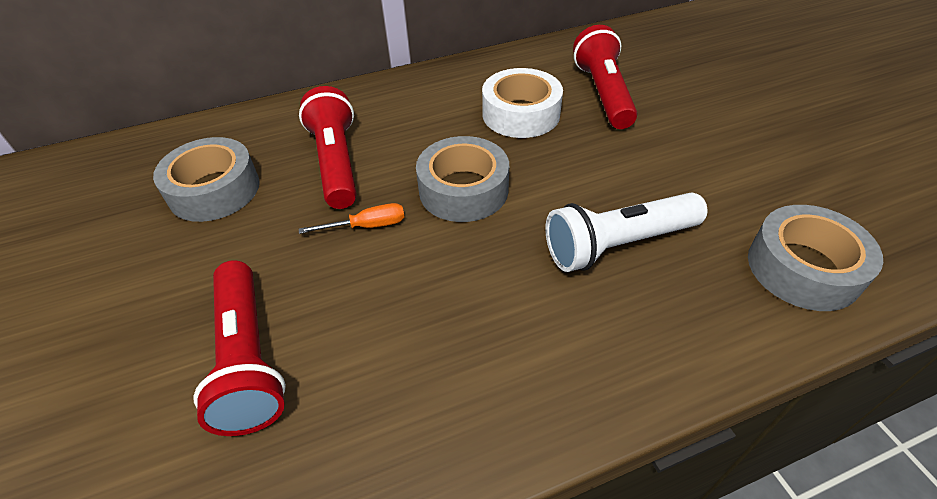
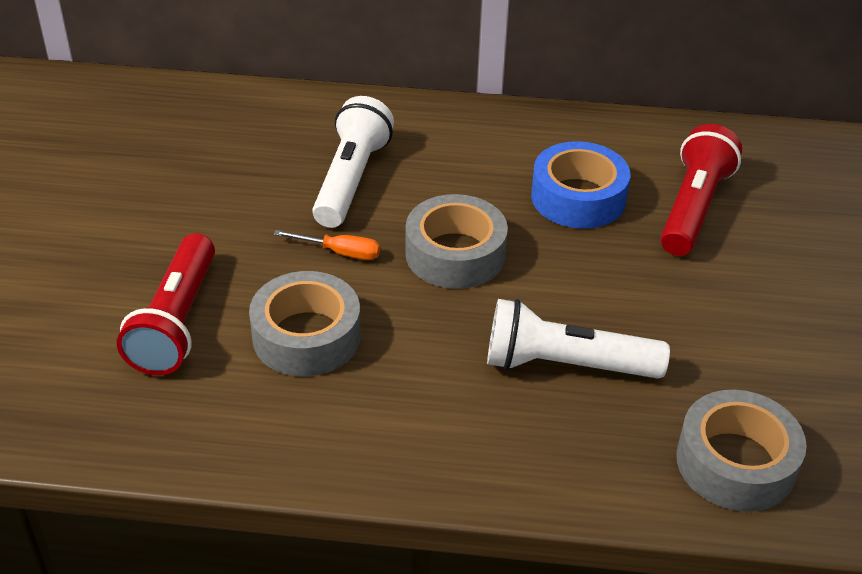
camera: 25 degrees right, 5 degrees down
(214, 190) = (224, 165): grey tape -> grey tape (306, 336)
(336, 162) = (351, 179): red flashlight -> white flashlight
(521, 114) = (578, 197): white tape -> blue tape

